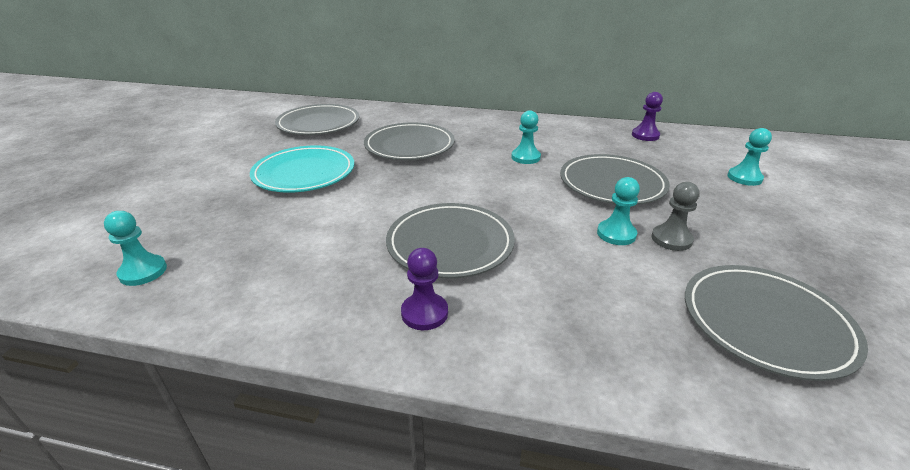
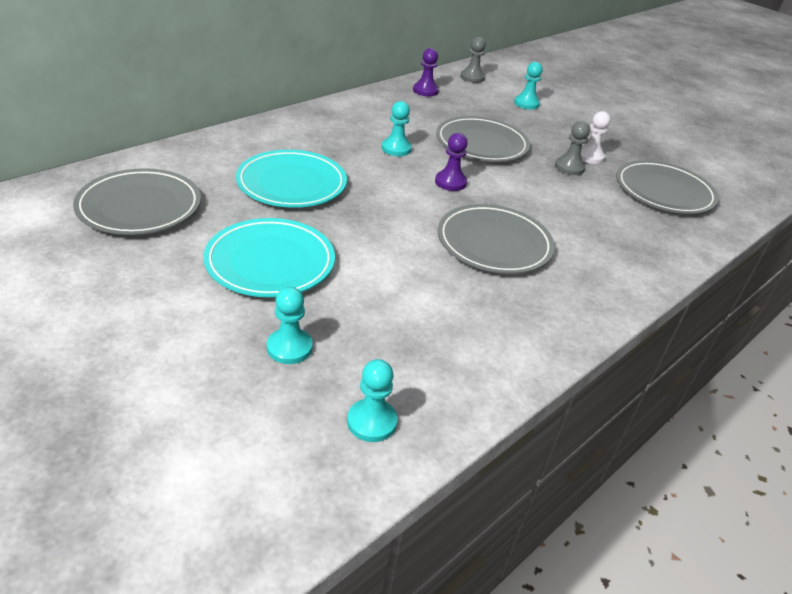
camera: 60 degrees left, 5 degrees up
(409, 146) = (291, 183): grey plate -> turquoise plate
(424, 313) = (569, 291): purple pawn -> purple pawn (450, 182)
(616, 234) = (546, 180): turquoise pawn -> turquoise pawn (289, 347)
(722, 142) = (472, 77): none -> grey pawn
(724, 244) = (589, 156): none -> white pawn

